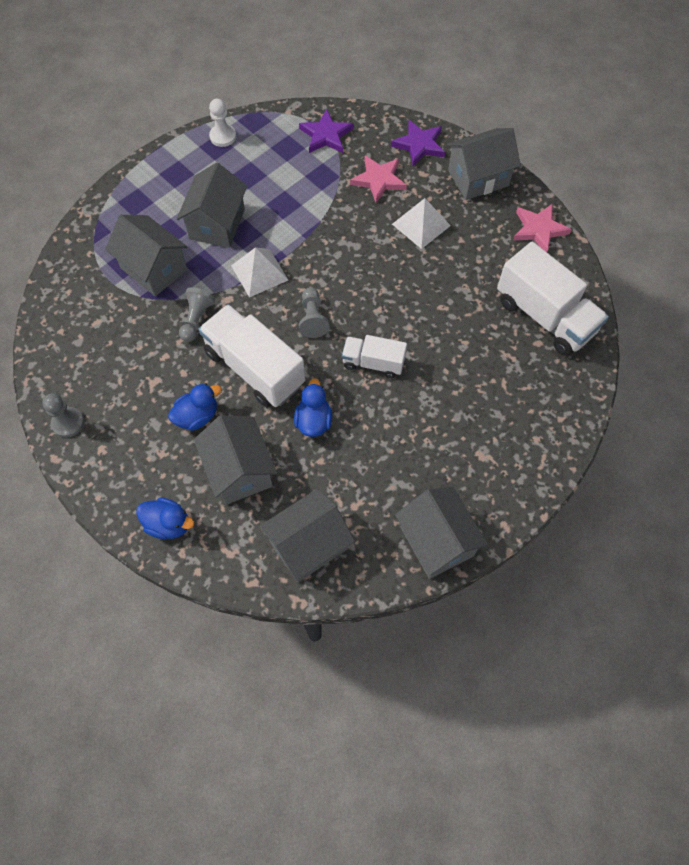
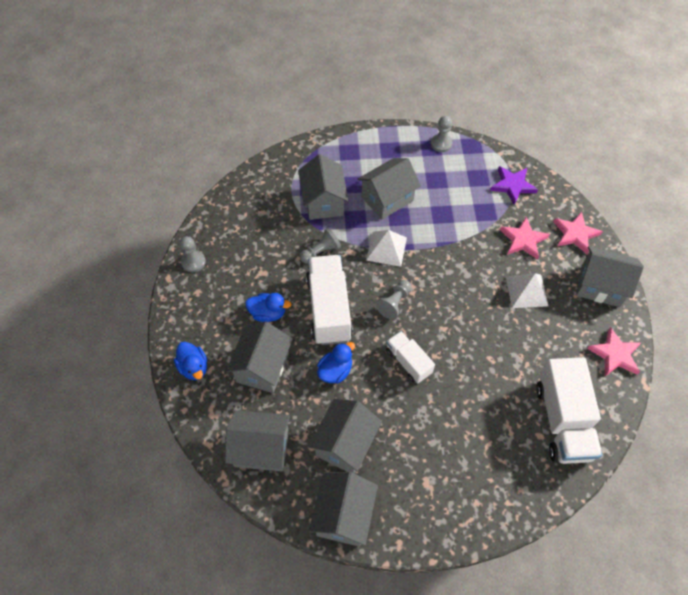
camera: 40 degrees right, 5 degrees down
(223, 136) = (441, 144): white pawn -> grey pawn
(382, 479) = (345, 444): none -> grey house
(419, 145) = (575, 234): purple star -> pink star

